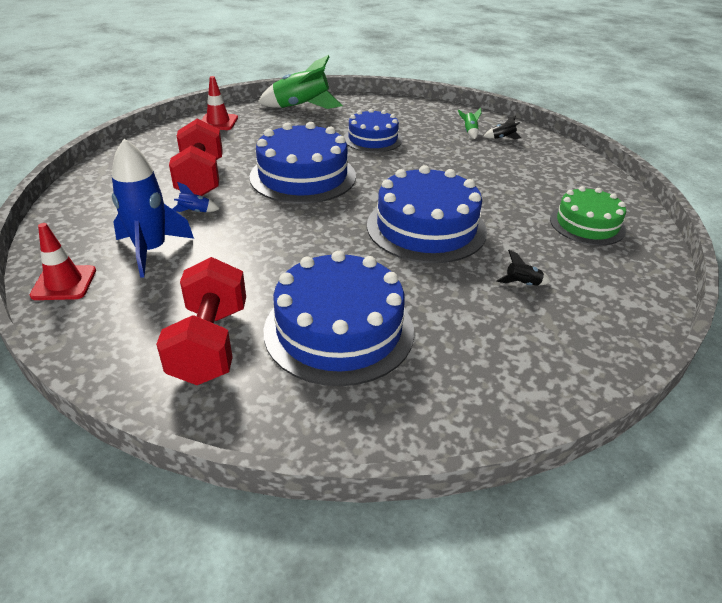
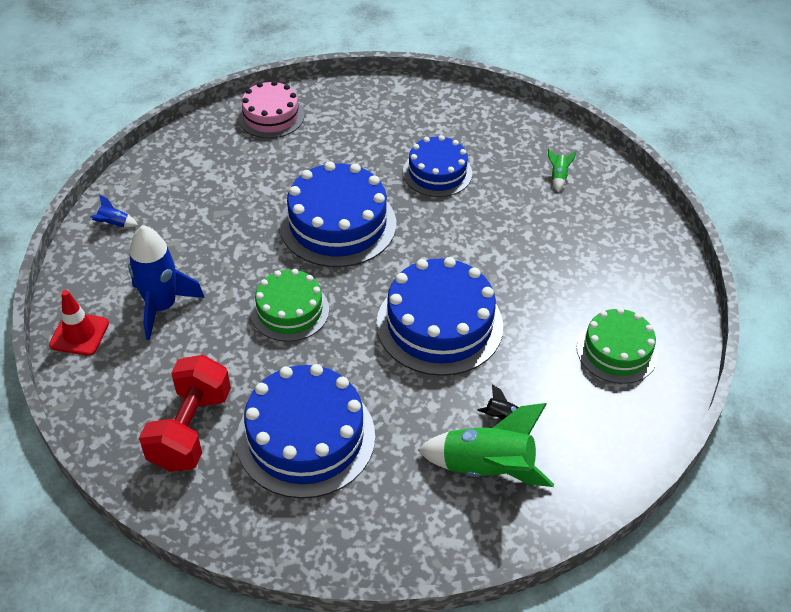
camera: 15 degrees right, 10 degrees up
(195, 212) = (213, 260): blue rocket -> blue rocket (114, 224)
(201, 179) = (230, 211): red dumbbell -> none
(218, 122) = (271, 116): red traffic cone -> pink cake
(282, 236) = (290, 310): none -> green cake
(301, 107) = (374, 100): green rocket -> green rocket (487, 468)
(502, 138) = (593, 194): black rocket -> none

